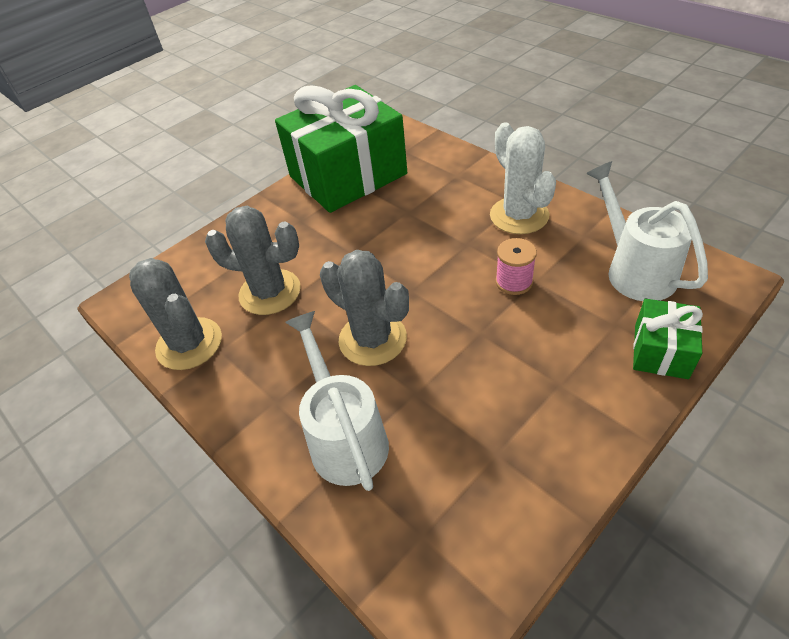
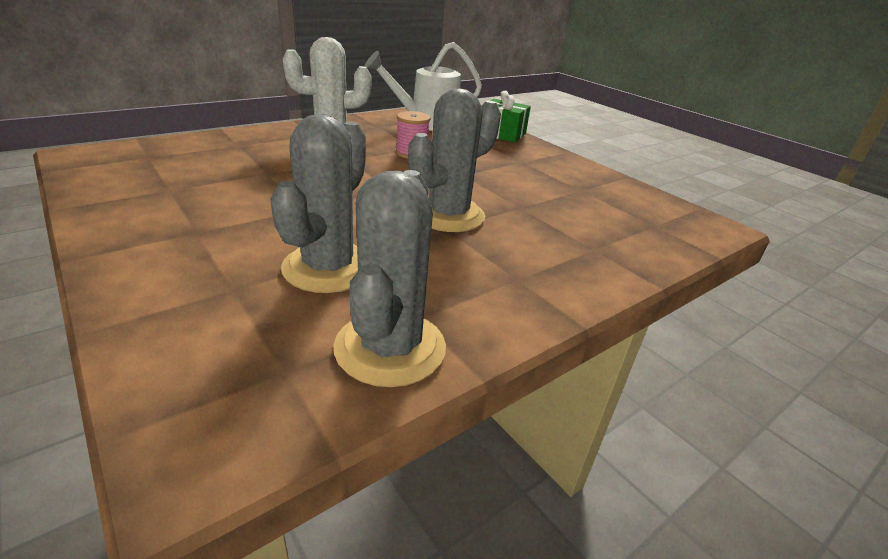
camera: 90 degrees left, 15 degrees down
(189, 344) = (390, 347): grey cactus -> grey cactus turned 45 degrees counterclockwise
(345, 436) = (566, 243): white watering can -> none
(348, 175) = (142, 191): green gift -> none

